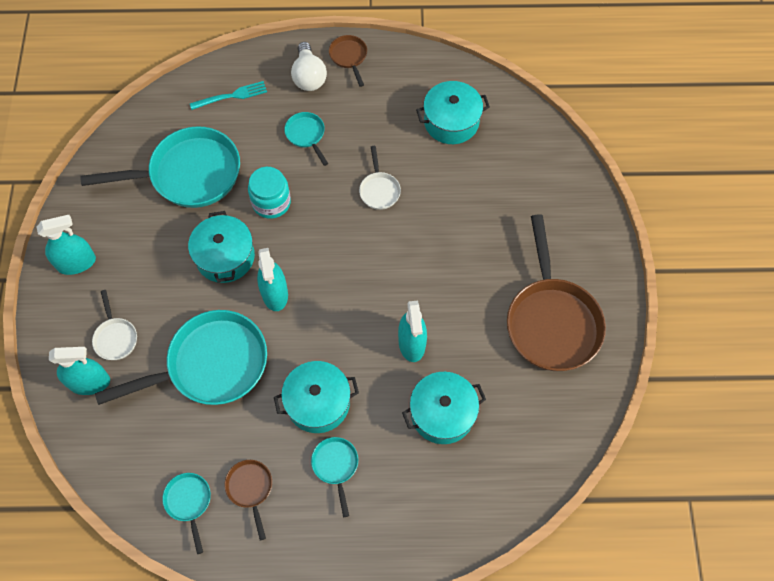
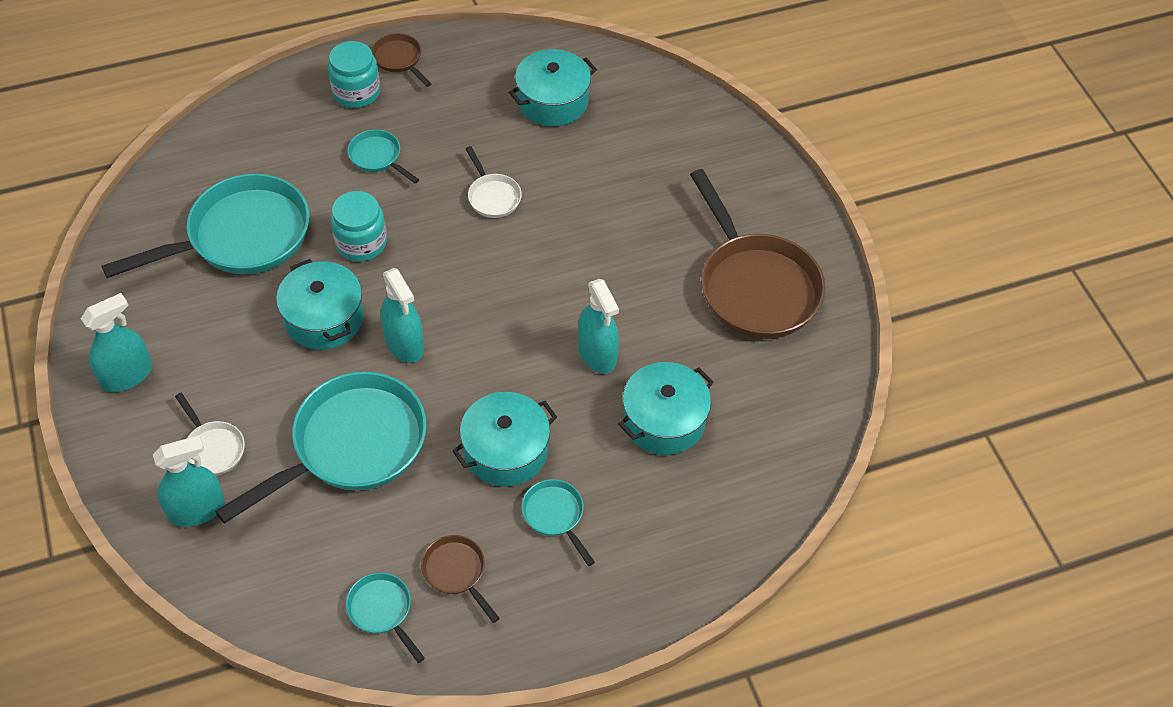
camera: 20 degrees left, 10 degrees down
(231, 96) = (264, 136): turquoise fork -> none
(309, 76) = (356, 92): white light bulb -> turquoise jar

